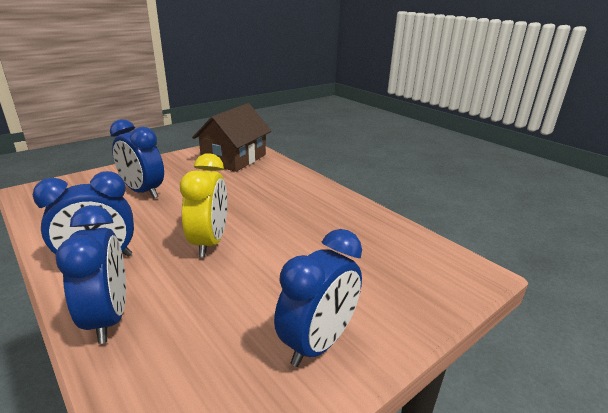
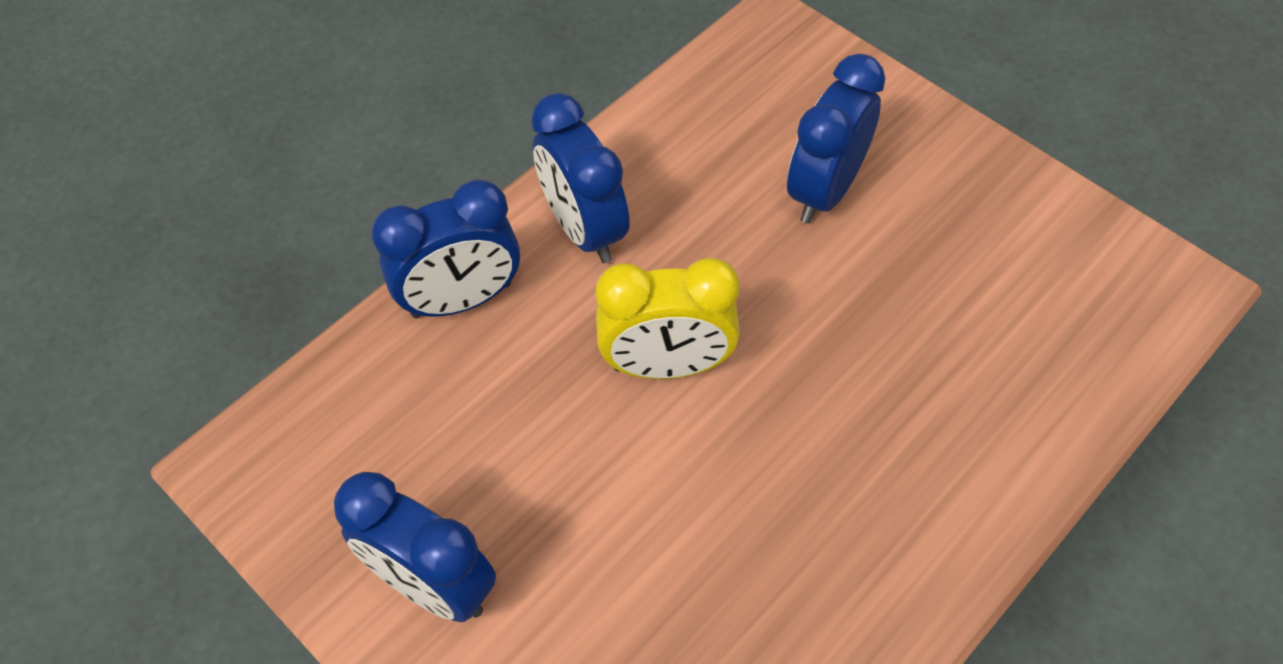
camera: 85 degrees right, 30 degrees up
(234, 158) = (1067, 303): brown house -> none

